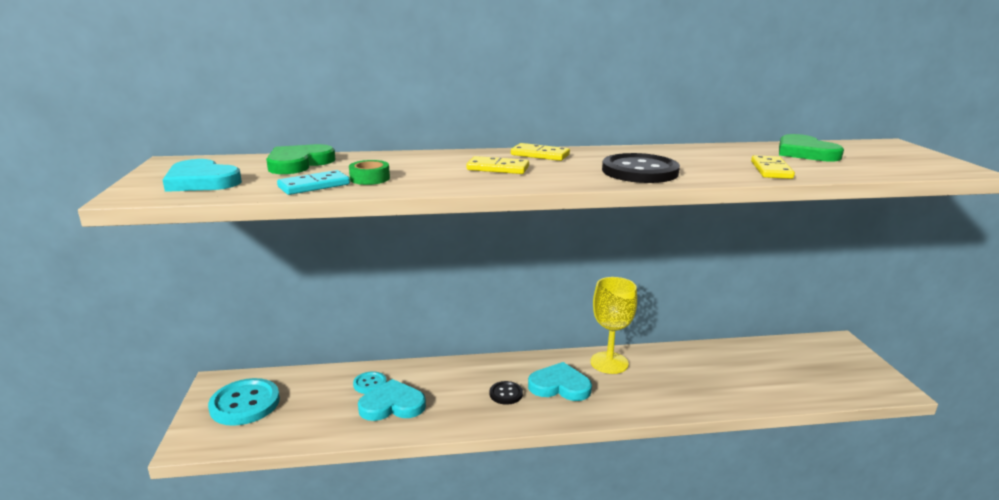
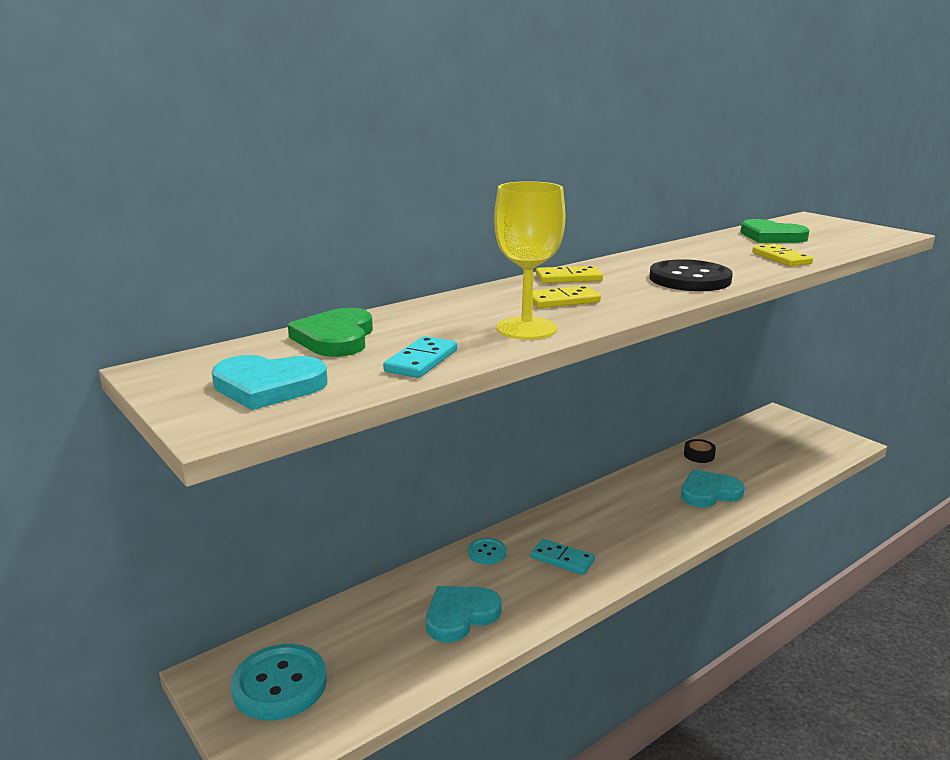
camera: 30 degrees left, 0 degrees up
(370, 178) = (462, 339): green tape -> none
(370, 384) = (408, 602): turquoise button -> turquoise button (487, 552)
(506, 394) = (562, 559): black button -> turquoise domino
(560, 386) = (603, 533): turquoise heart -> turquoise heart (709, 492)
(609, 363) = (622, 494): yellow goblet -> yellow goblet (526, 328)
(715, 353) = (699, 455): none -> black tape

